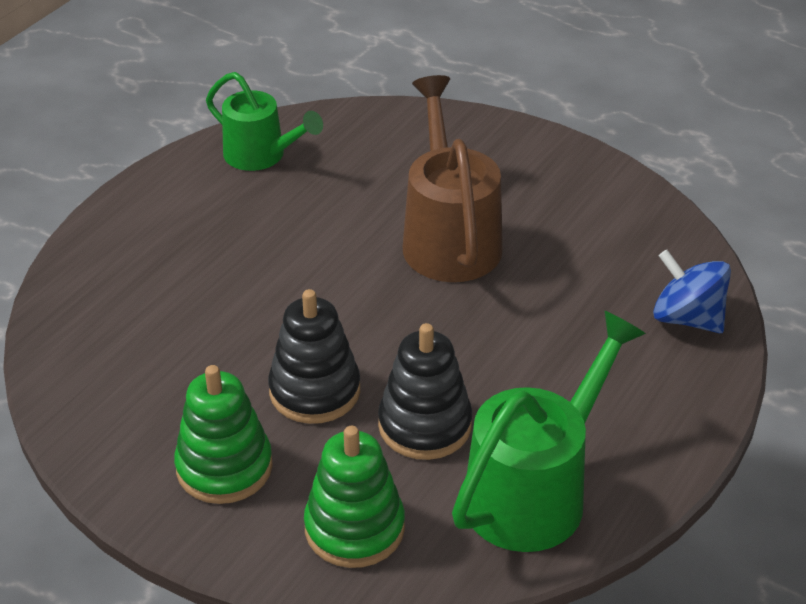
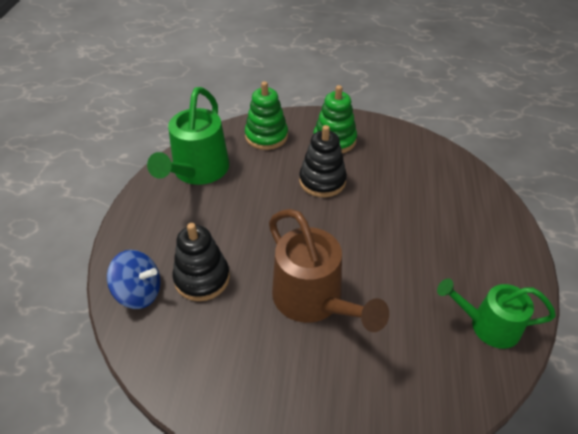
camera: 155 degrees right, 5 degrees up
(425, 425) = (261, 182): black stacking toy -> black stacking toy (202, 278)

